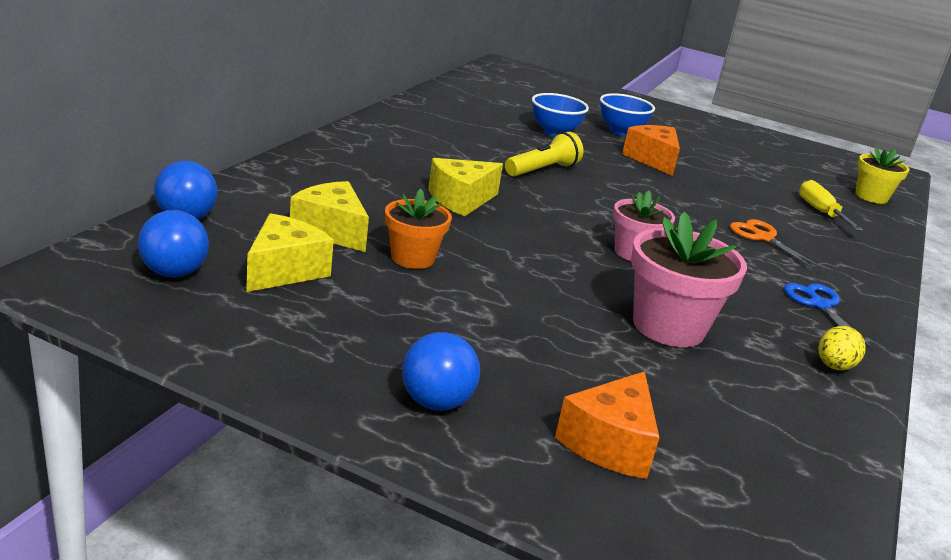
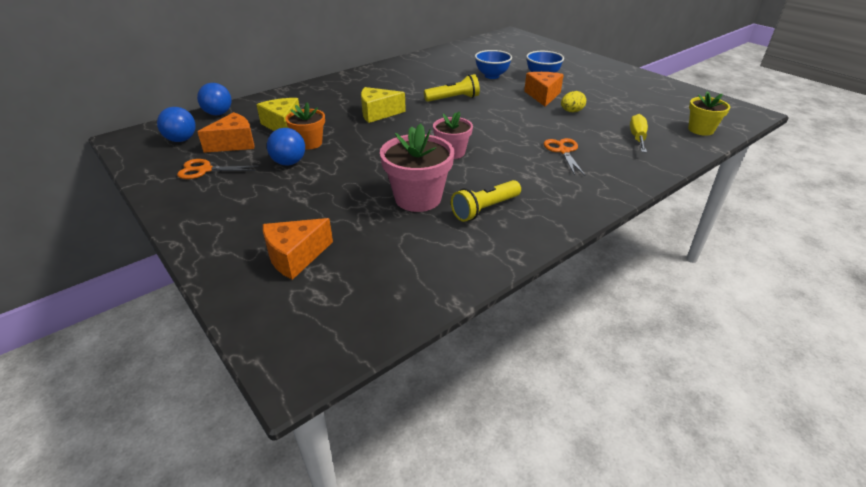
camera: 30 degrees right, 10 degrees up
(284, 270) = (234, 143): yellow cheese -> orange cheese
(288, 323) = (205, 170): none -> orange scissors
(436, 402) = (229, 219): blue ball -> blue ball (289, 163)
(765, 330) = (484, 209): none -> yellow flashlight
(819, 305) = (549, 198): blue scissors -> none
(834, 366) = (506, 238): yellow egg -> yellow egg (571, 111)

